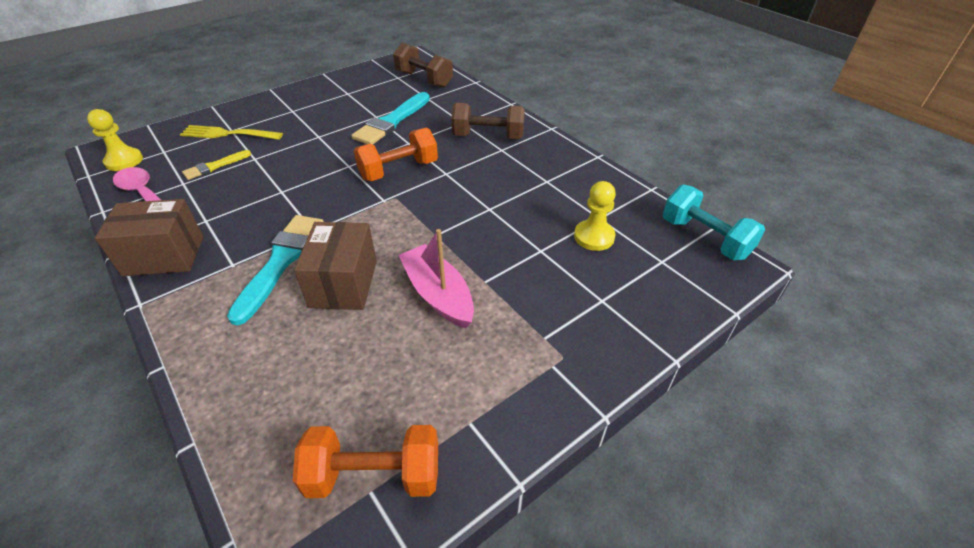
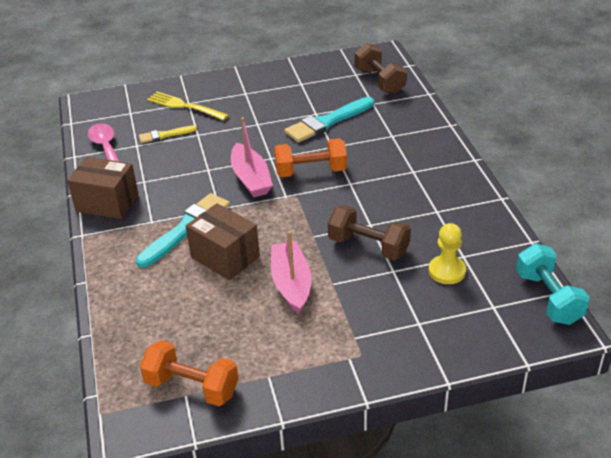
camera: 25 degrees right, 5 degrees down
(124, 161) = (99, 115): yellow pawn -> none
(336, 191) = (251, 179): none -> pink boat
(343, 284) = (225, 257): brown box -> brown box turned 75 degrees counterclockwise
(488, 136) = (408, 156): brown dumbbell -> brown dumbbell (368, 246)

